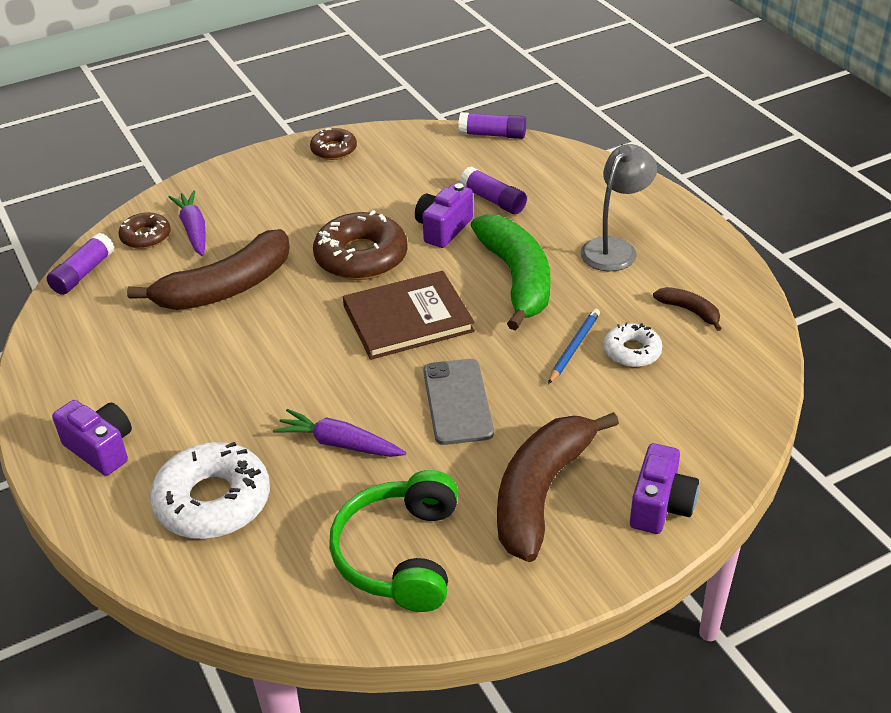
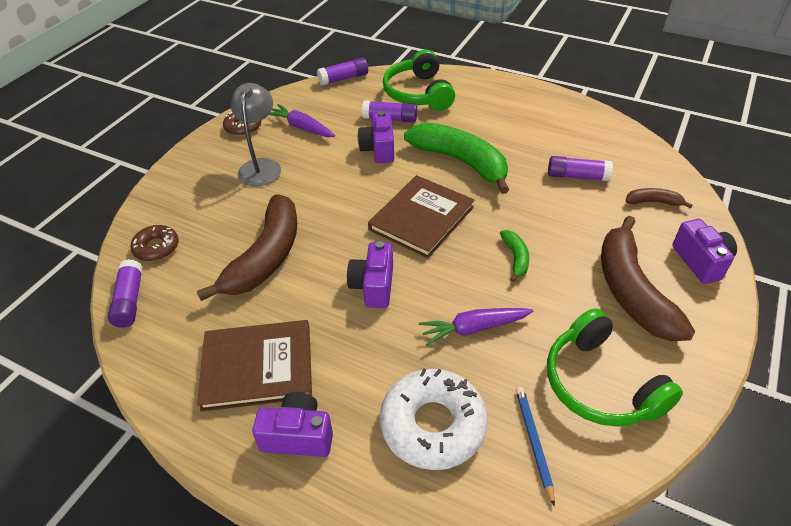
camera: 35 degrees left, 5 degrees up
(125, 378) = (257, 367): none -> brown book
(194, 230) = (192, 225): purple carrot -> purple carrot (301, 127)
(291, 360) = (373, 286): none -> purple camera
(361, 257) = (343, 191): brown donut -> none
(457, 402) = (515, 258): grey phone -> green banana
(558, 183) = (418, 93): none -> green headphones
(574, 348) = (543, 189): blue pencil -> blue pencil (534, 442)
(615, 248) = (496, 119): grey lamp -> grey lamp (261, 166)
(632, 352) = (577, 176): white donut -> purple glue stick
(689, 311) = (579, 138): brown banana -> brown banana (653, 202)

